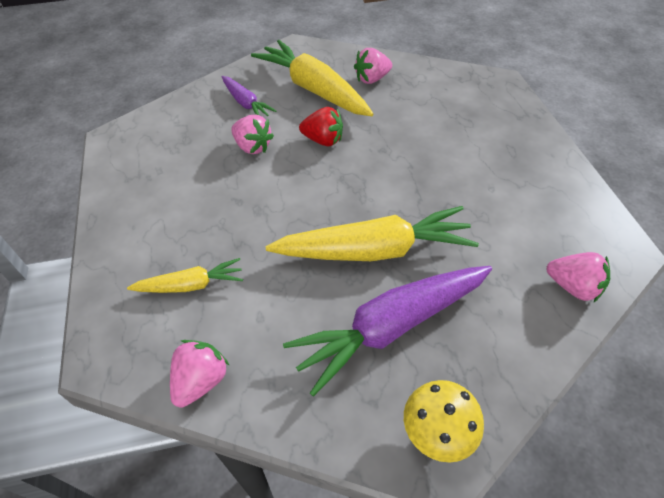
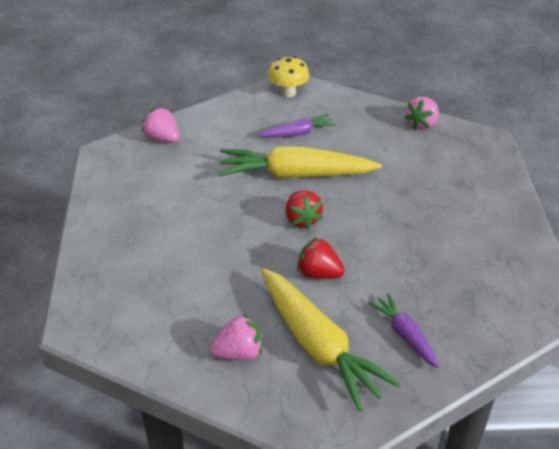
camera: 170 degrees left, 10 degrees down
(190, 285) = (438, 170): yellow carrot -> none
(252, 147) = (395, 275): pink strawberry -> none
(351, 191) = (302, 219): none -> red strawberry
(391, 327) = (297, 133): purple carrot -> purple carrot, size x0.52

